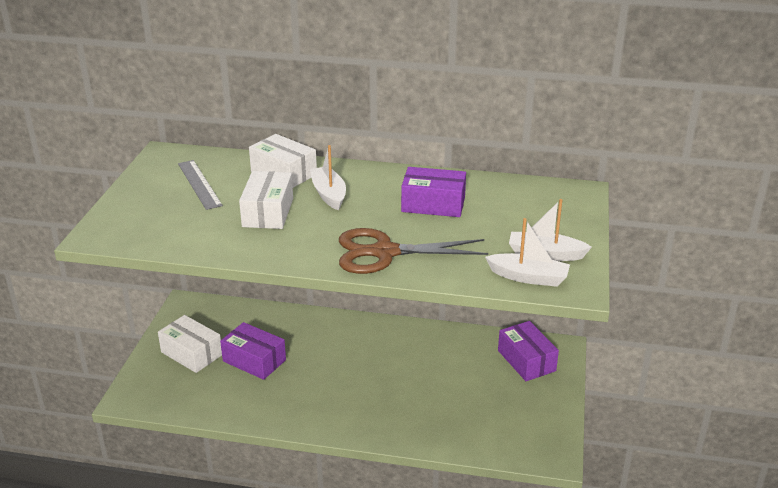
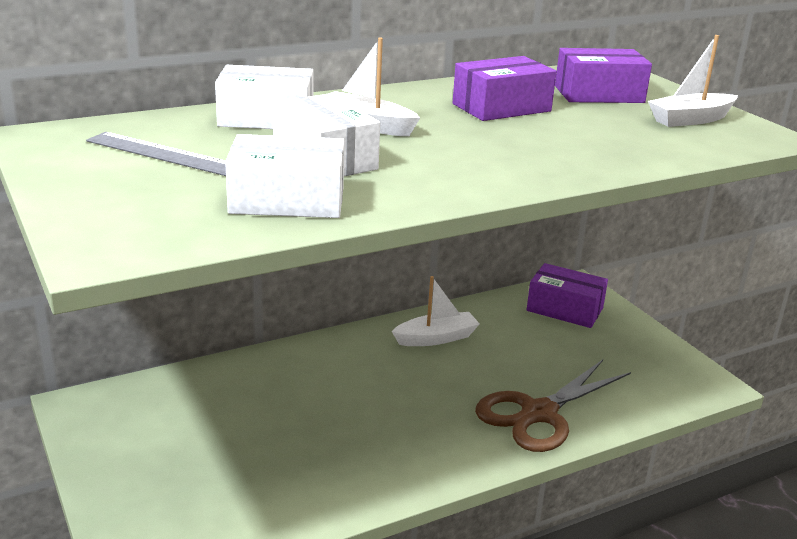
camera: 40 degrees left, 5 degrees down
(191, 353) = (166, 462): white box -> white box (287, 200)
(254, 360) = (269, 433): purple box -> purple box (599, 94)
(384, 253) = (543, 159): brown scissors -> brown scissors (538, 414)
(528, 277) = (718, 140): white boat -> white boat (436, 338)

